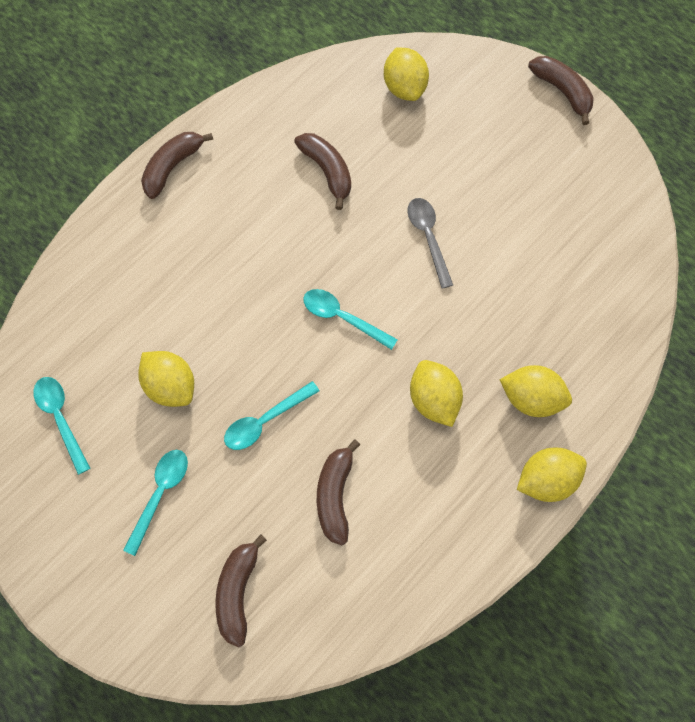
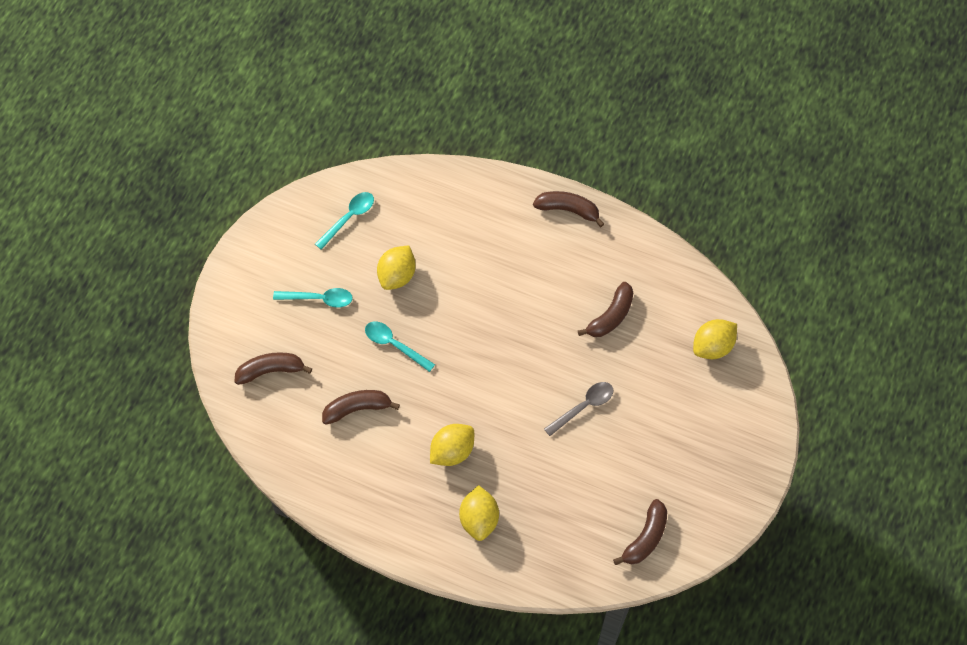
camera: 70 degrees right, 5 degrees down
(342, 317) = (493, 368): turquoise spoon -> none
(546, 480) = (419, 547): yellow lemon -> none
(562, 91) = (765, 469): brown banana -> brown banana (645, 538)

